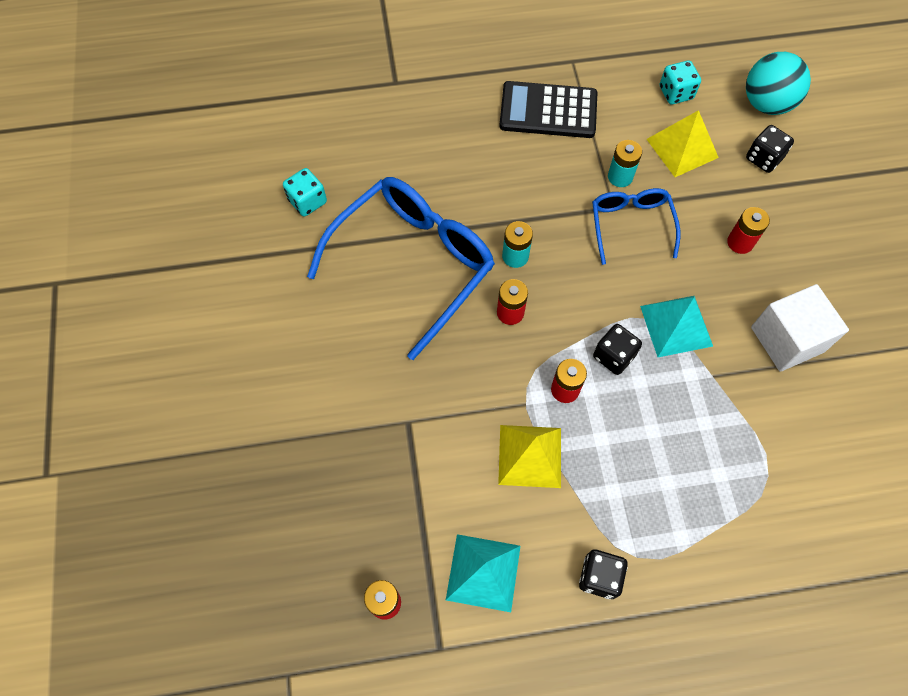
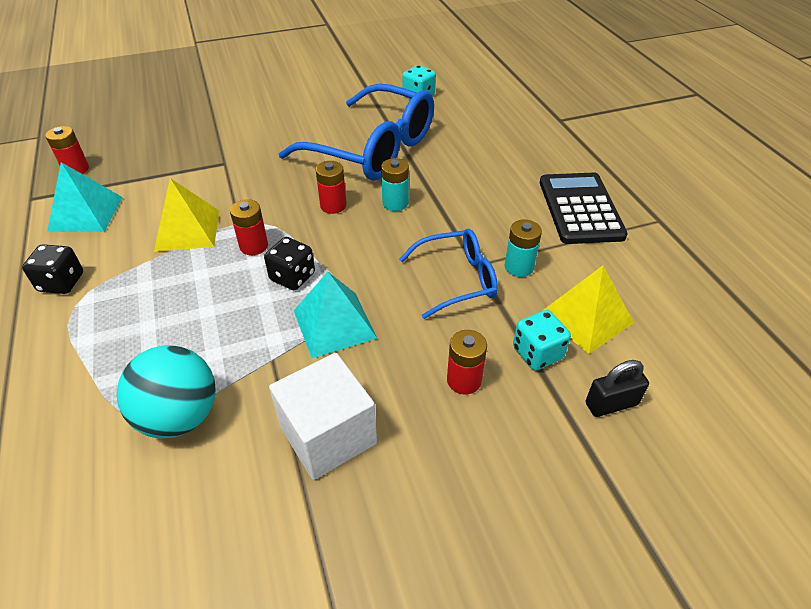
camera: 80 degrees right, 20 degrees down
(676, 93) = (669, 307): turquoise dice -> turquoise dice (537, 353)
(763, 158) = (611, 404): black dice -> black padlock
(766, 104) = (712, 405): turquoise ball -> turquoise ball (180, 416)

